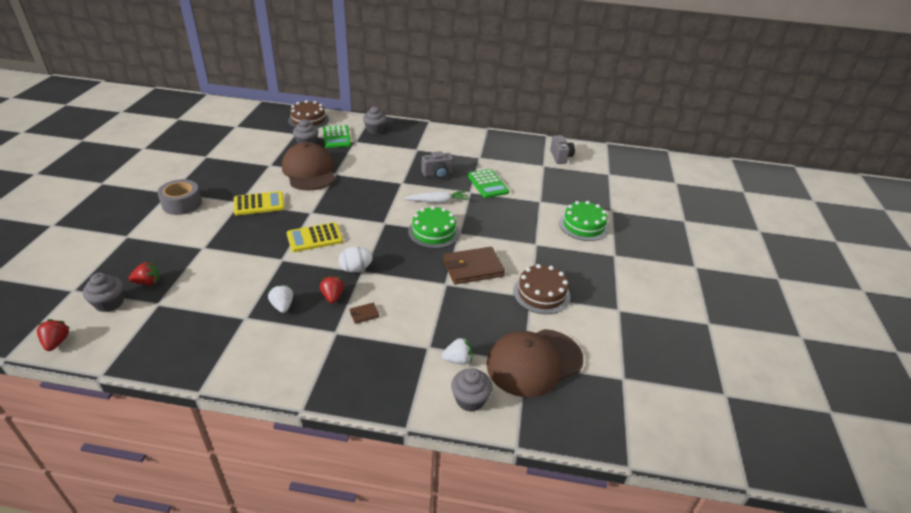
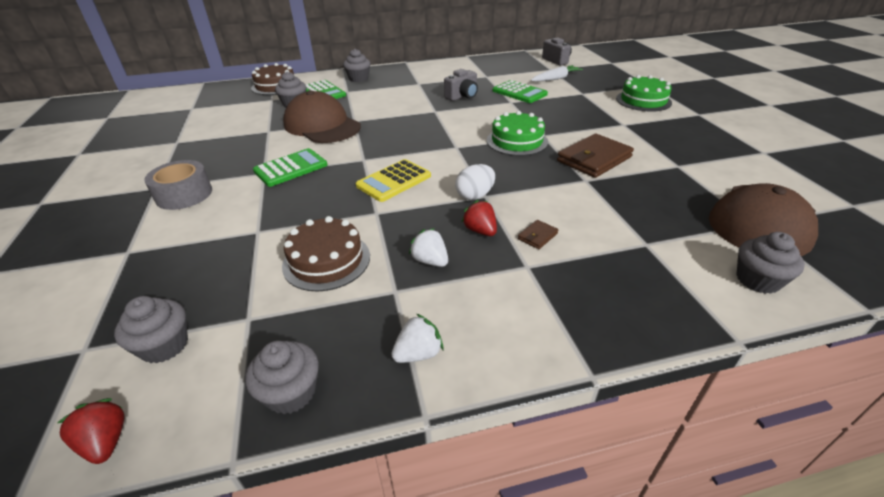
camera: 20 degrees left, 0 degrees up
(148, 282) = (208, 297): red strawberry -> none
(148, 353) = (291, 392): none -> grey cupcake
(259, 204) = (291, 168): yellow calculator -> green calculator
(437, 201) = (489, 116): white carrot -> white carrot (556, 79)
(458, 360) = (691, 245): white strawberry -> white strawberry (418, 353)
(541, 293) = (683, 160): brown cake -> brown cake (326, 260)

